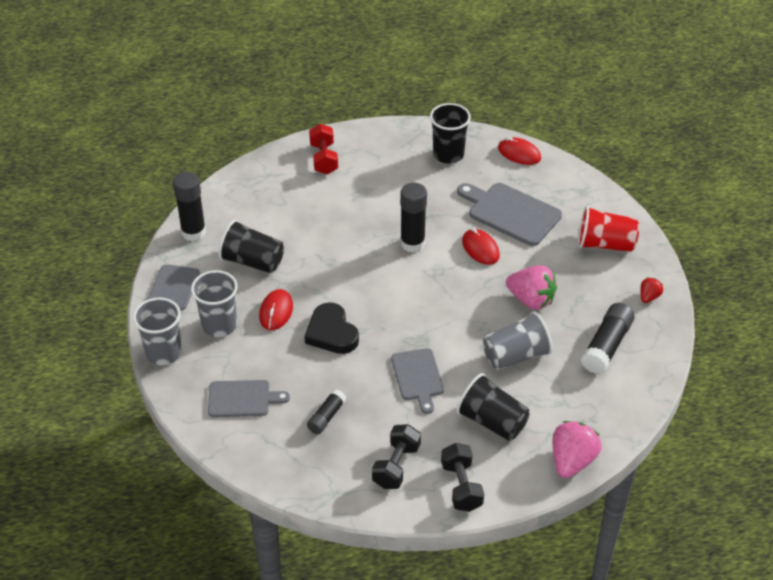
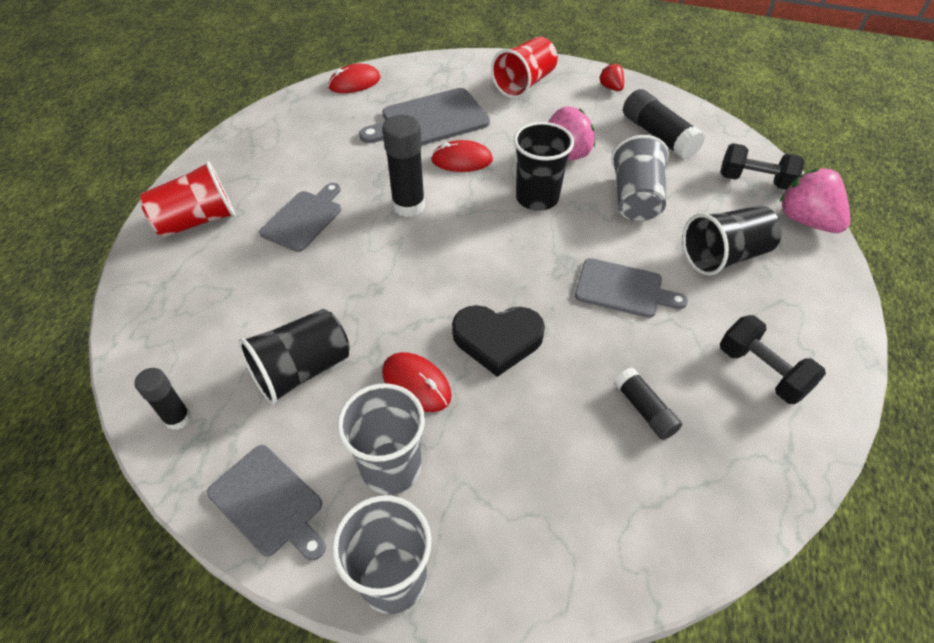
camera: 60 degrees left, 5 degrees up
(193, 232) = (178, 418): black glue stick -> black glue stick, size x0.60
(242, 399) = (558, 501): grey cutting board -> grey cutting board (304, 219)
(324, 159) = (197, 221): red dumbbell -> red cup
(448, 154) = (303, 125): black cup -> black cup (537, 198)
(461, 486) = (815, 323): black dumbbell -> black dumbbell (754, 181)

